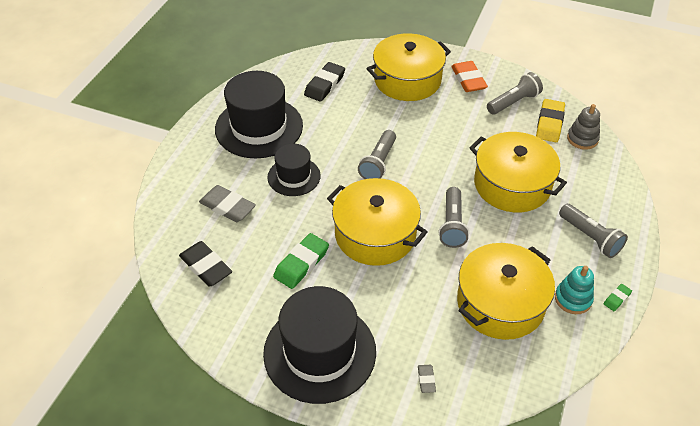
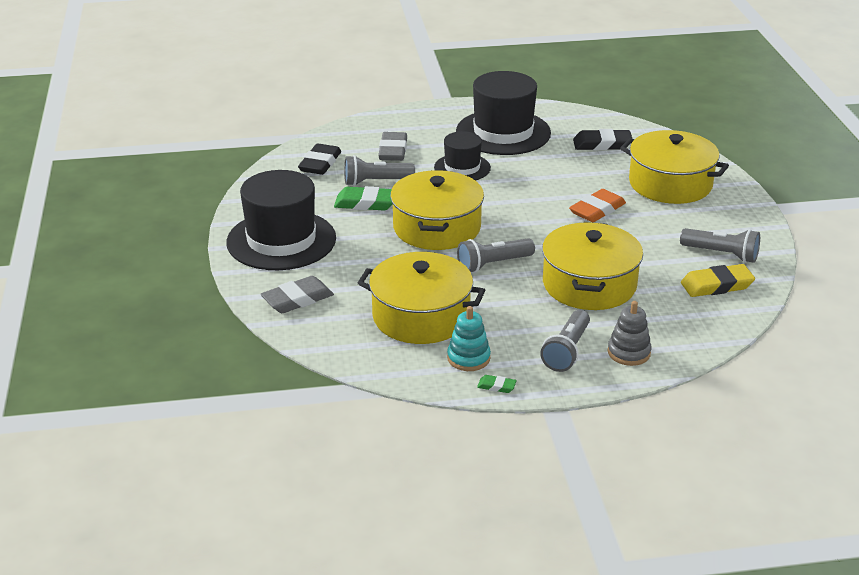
camera: 60 degrees right, 15 degrees down
(378, 163) = (529, 203): grey flashlight -> grey flashlight (376, 182)
(426, 380) = (297, 299): grey eraser -> grey eraser, size x2.03
(468, 79) = (720, 218): orange eraser -> orange eraser (597, 210)
(582, 139) = (719, 312): grey stacking toy -> grey stacking toy (629, 353)

